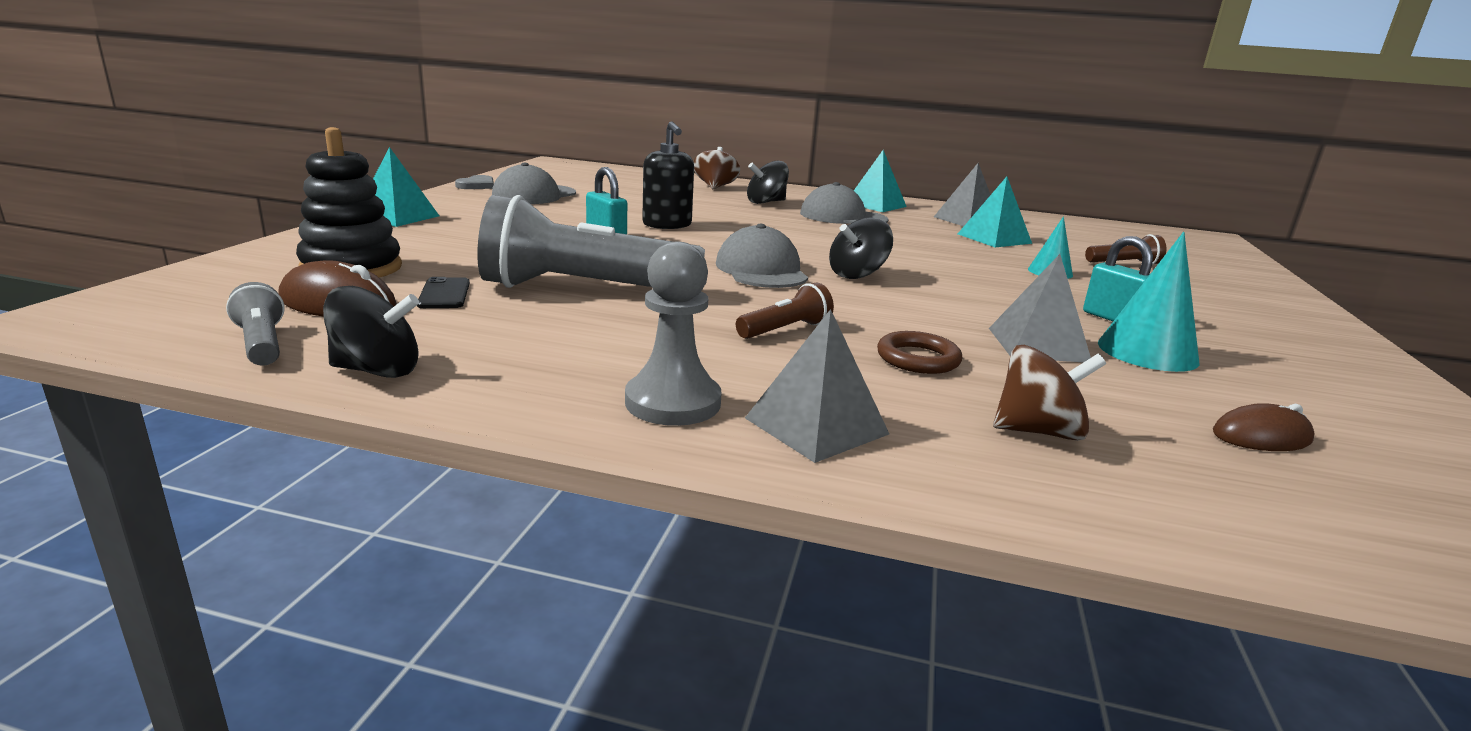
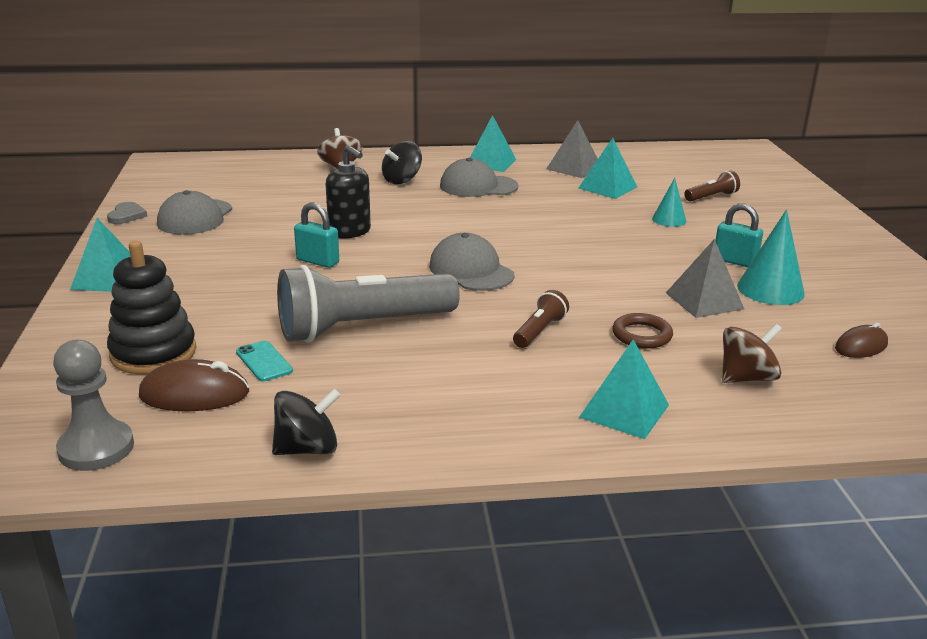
camera: 20 degrees left, 5 degrees up
(261, 344) = (192, 450): grey flashlight -> none
(444, 294) = (264, 361): black phone -> turquoise phone
(673, 402) = (526, 418): grey pawn -> grey pawn (96, 448)
(816, 426) = (624, 411): grey pyramid -> turquoise pyramid
(857, 275) = (542, 258): black spinning top -> none

